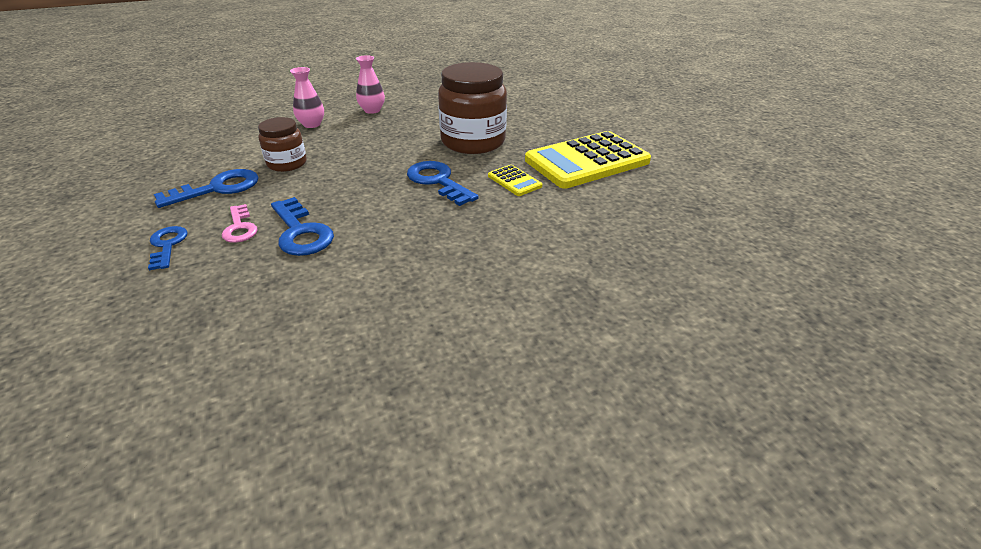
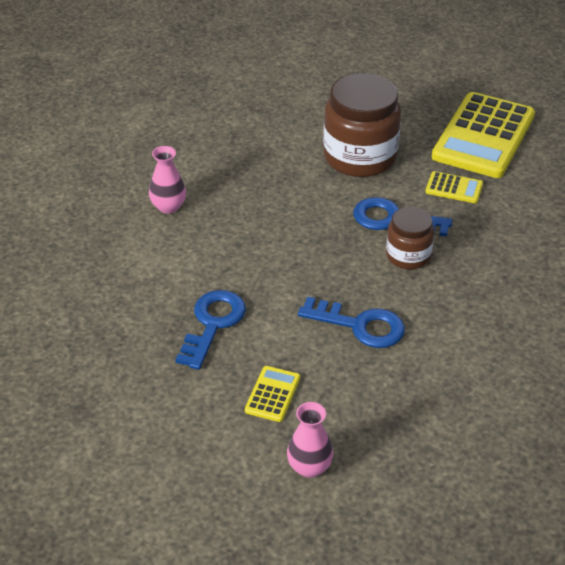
camera: 35 degrees left, 5 degrees up
(167, 245) = (272, 394): blue key -> yellow calculator
(240, 227) = (303, 348): pink key -> none
(287, 163) = (228, 266): brown jar -> brown jar (408, 256)
(372, 110) = (200, 158): pink vase -> pink vase (309, 467)

